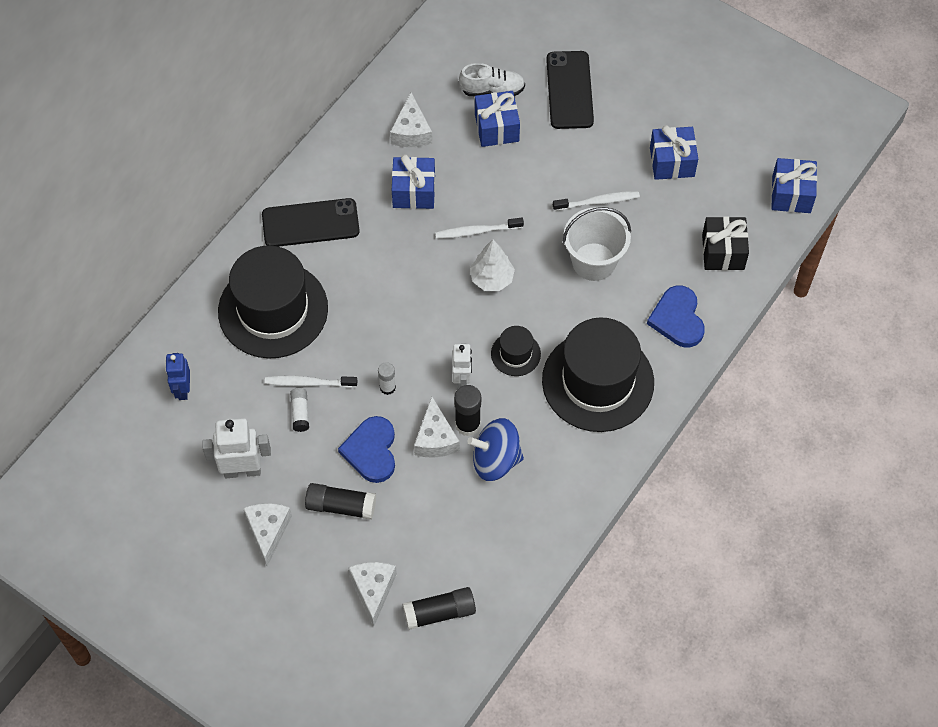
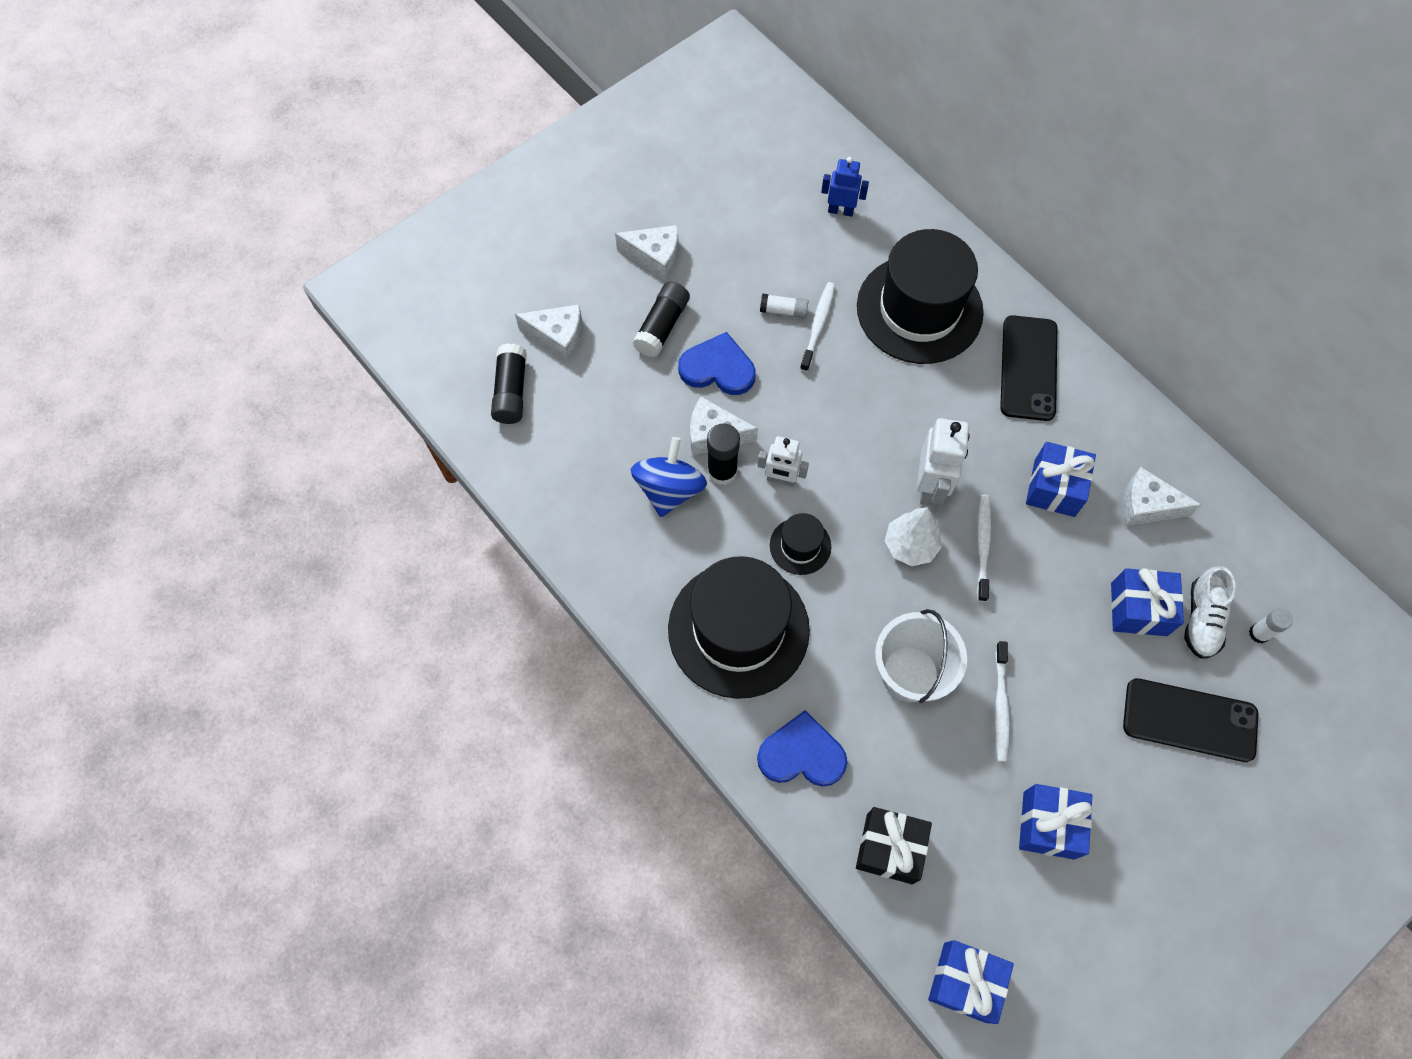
camera: 105 degrees right, 5 degrees up
(242, 470) = (731, 246): white robot -> white robot (930, 486)
(387, 387) = (792, 401): white glue stick -> white glue stick (1259, 633)

